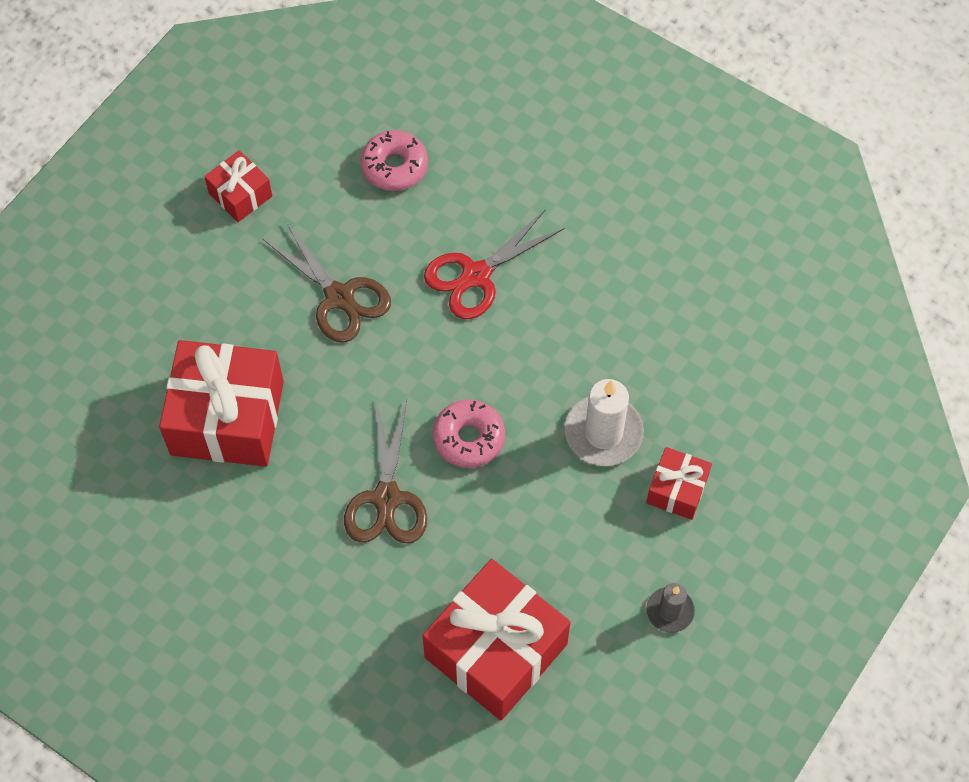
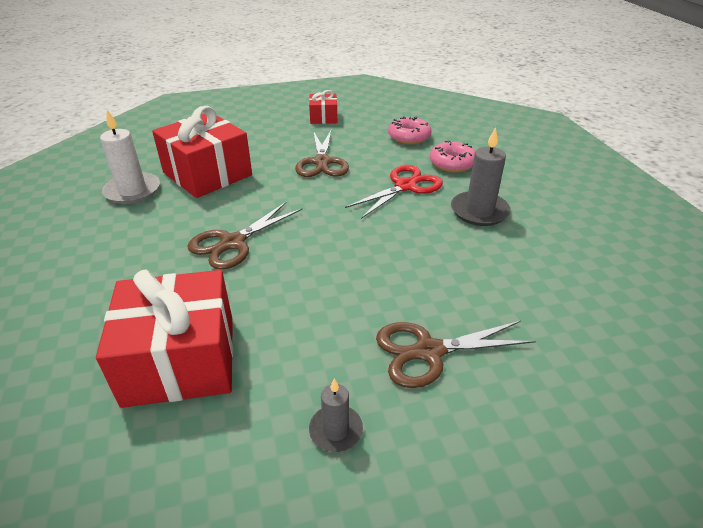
camera: 40 degrees right, 25 degrees down
(469, 438) = (315, 244): pink donut -> pink donut (452, 163)
(476, 275) = (405, 186): red scissors -> red scissors turned 135 degrees clockwise
(585, 266) = (479, 211): none -> grey candle
(603, 433) = (406, 288): white candle -> white candle (132, 191)
(677, 490) = (428, 351): red gift -> brown scissors

